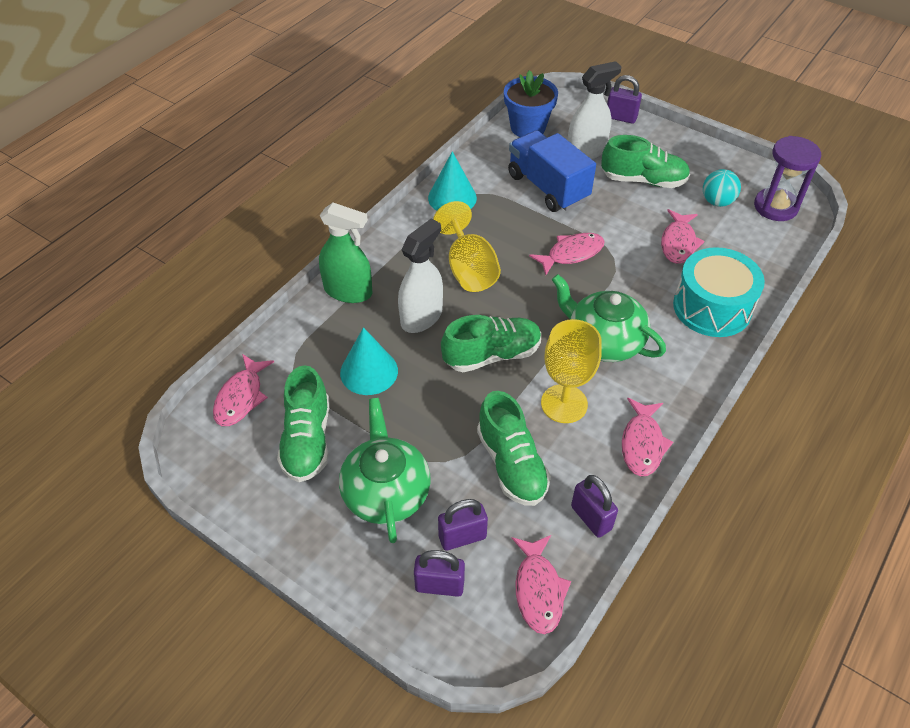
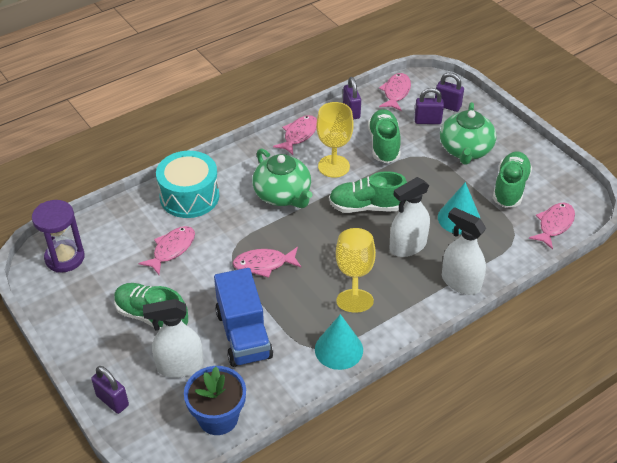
camera: 160 degrees left, 5 degrees down
(348, 291) = (460, 282): green spray bottle -> white spray bottle
(717, 202) = (107, 276): turquoise ball -> none

